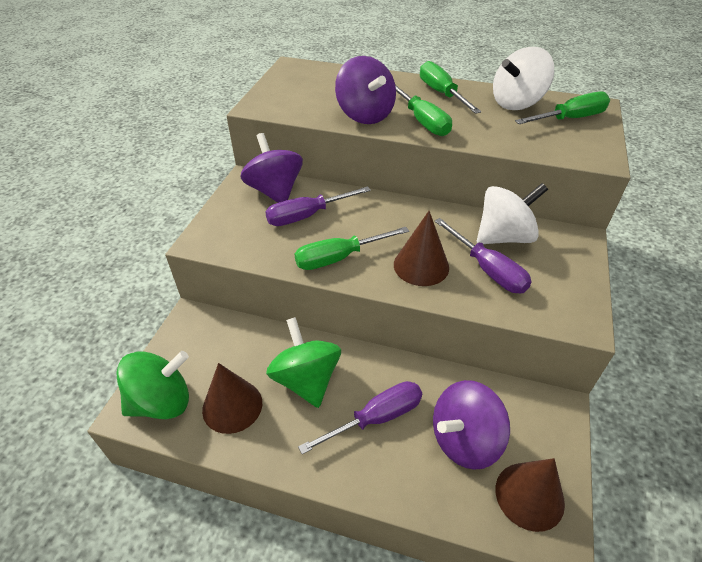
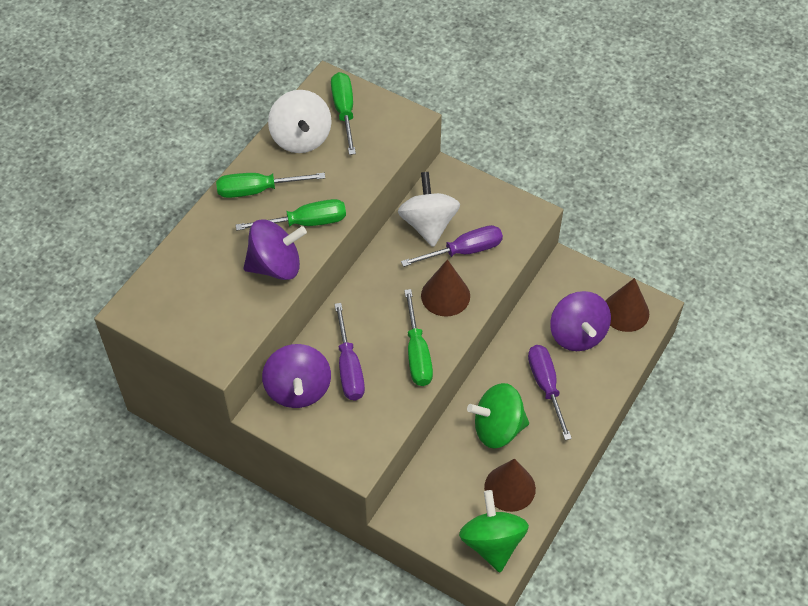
camera: 75 degrees left, 10 degrees up
(275, 191) = (298, 389): purple spinning top -> purple spinning top turned 90 degrees counterclockwise

